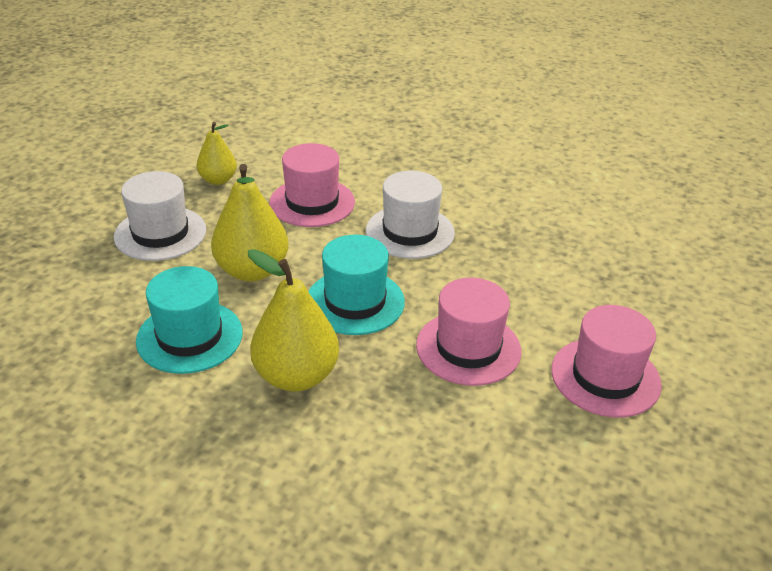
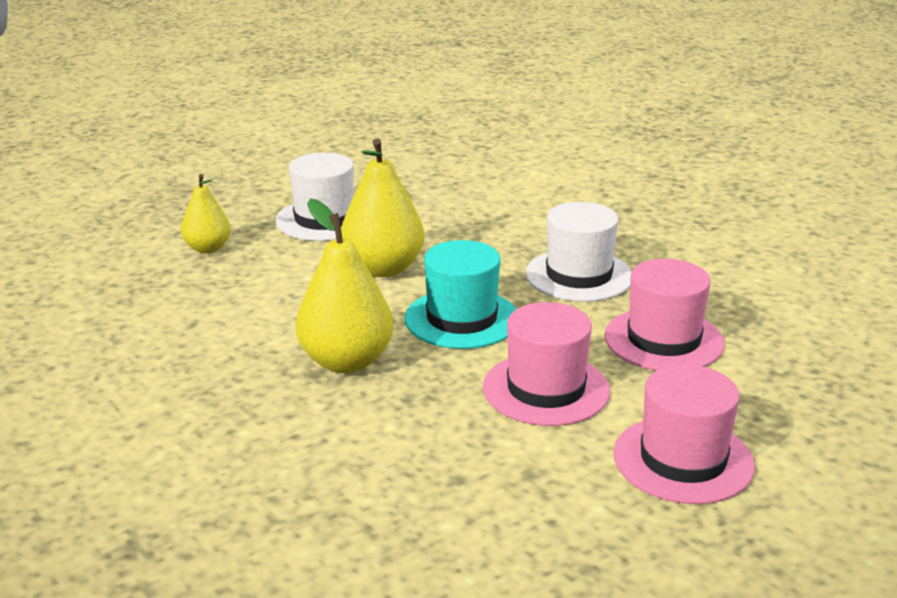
camera: 30 degrees right, 10 degrees down
(189, 336) = (277, 304): turquoise hat -> none
(218, 180) = (418, 189): yellow pear -> yellow pear (208, 248)
(312, 202) = (496, 227): pink hat -> pink hat (663, 340)

